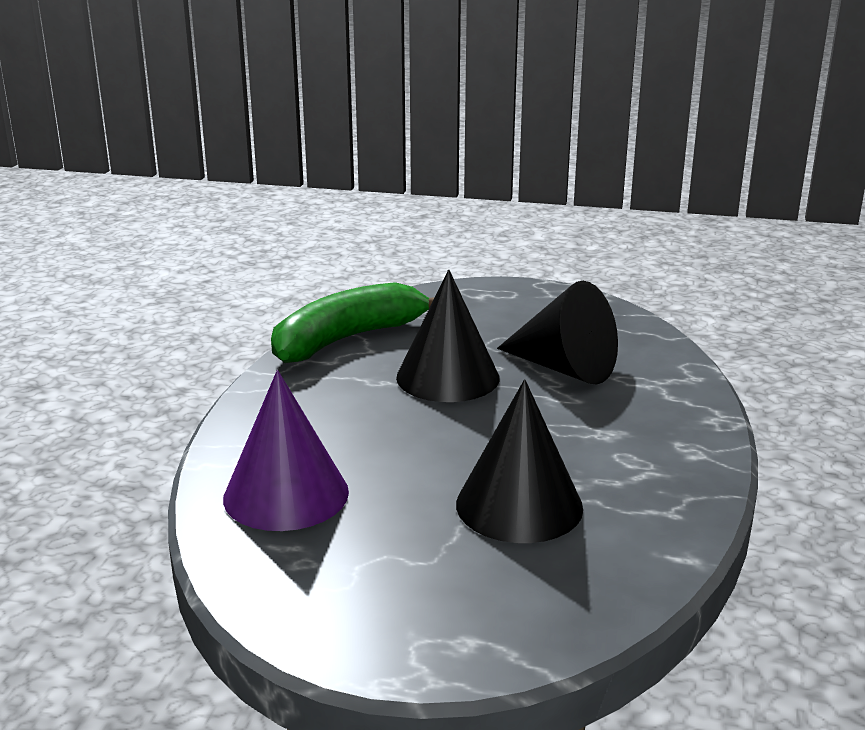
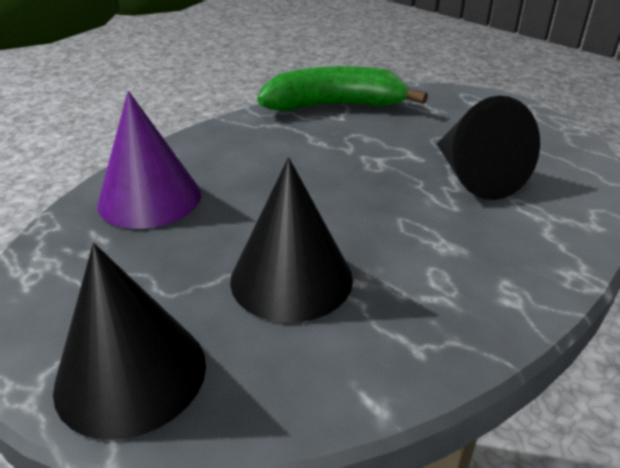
camera: 35 degrees right, 10 degrees up
(447, 377) = (370, 154): black cone -> black cone (131, 374)

